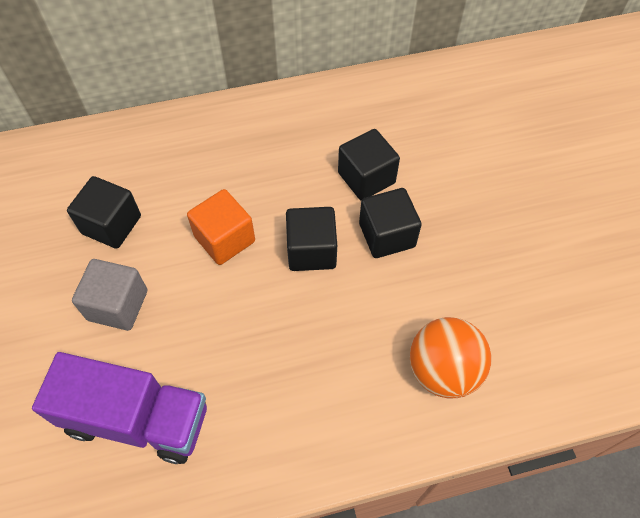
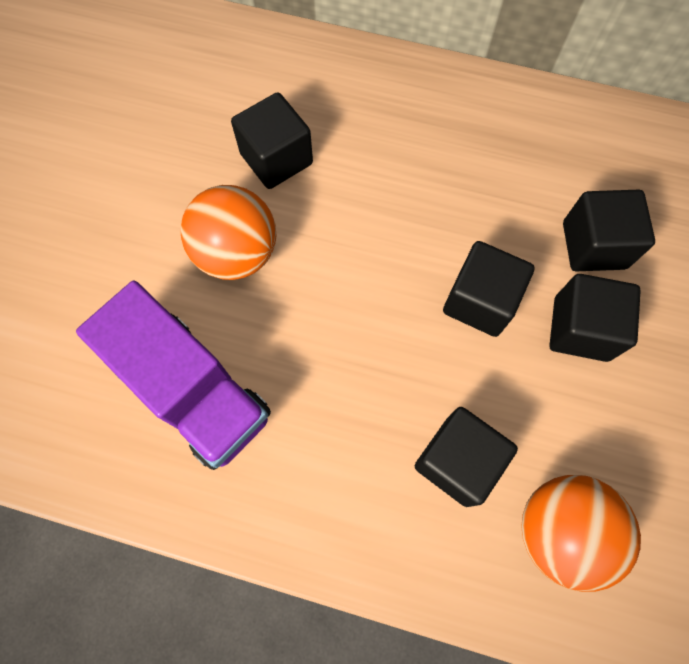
camera: 30 degrees right, 10 degrees up
(118, 305) = (237, 253): grey cube -> orange ball
(225, 239) = (388, 237): orange cube -> none
(353, 363) = (457, 461): none -> black cube

